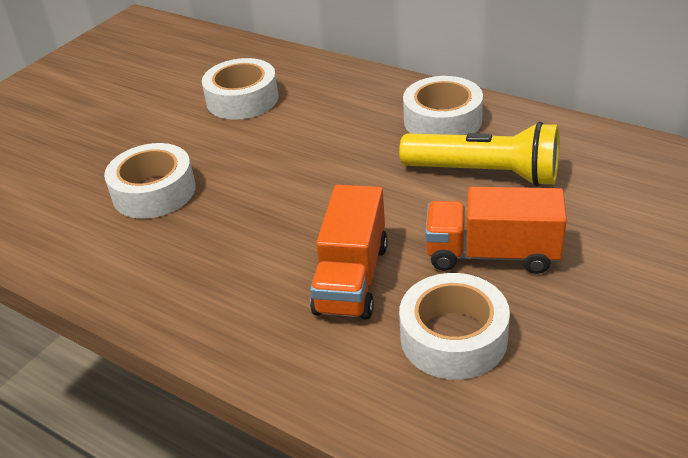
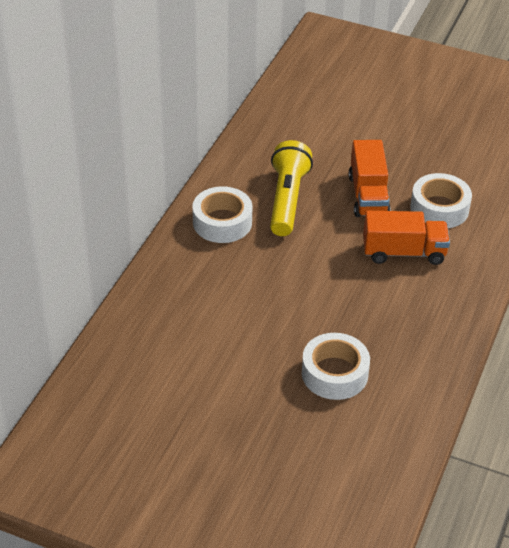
camera: 105 degrees left, 5 degrees up
(242, 99) = (194, 346): white tape -> none

